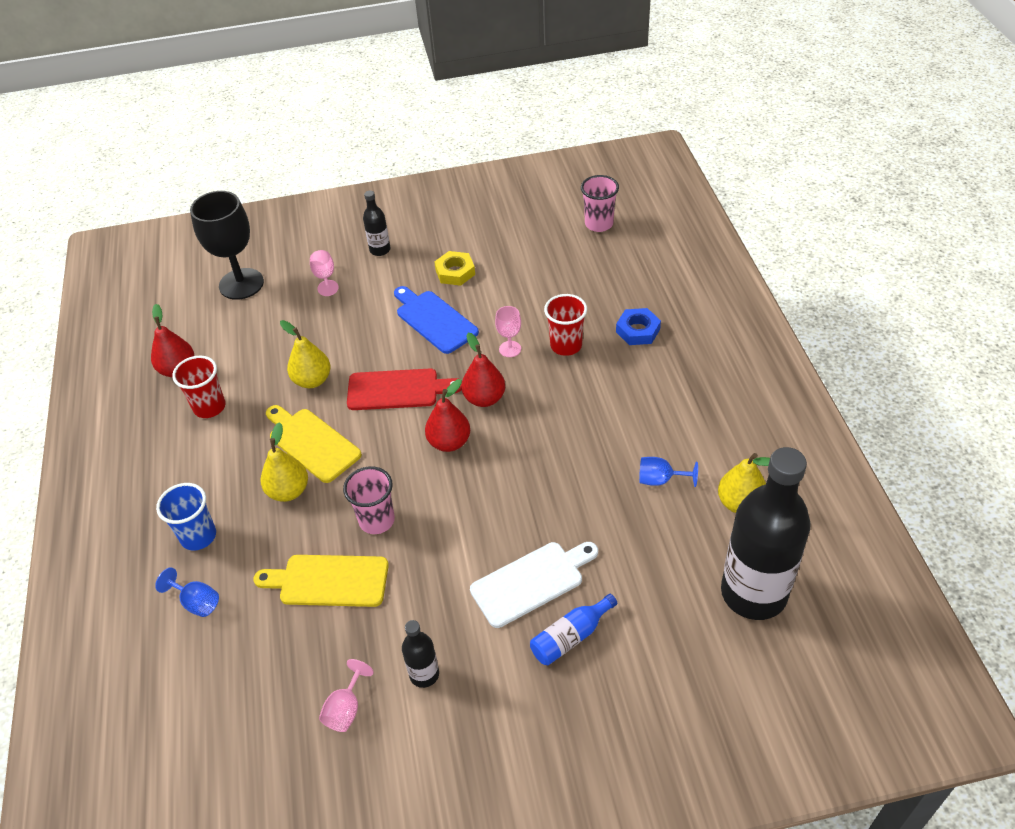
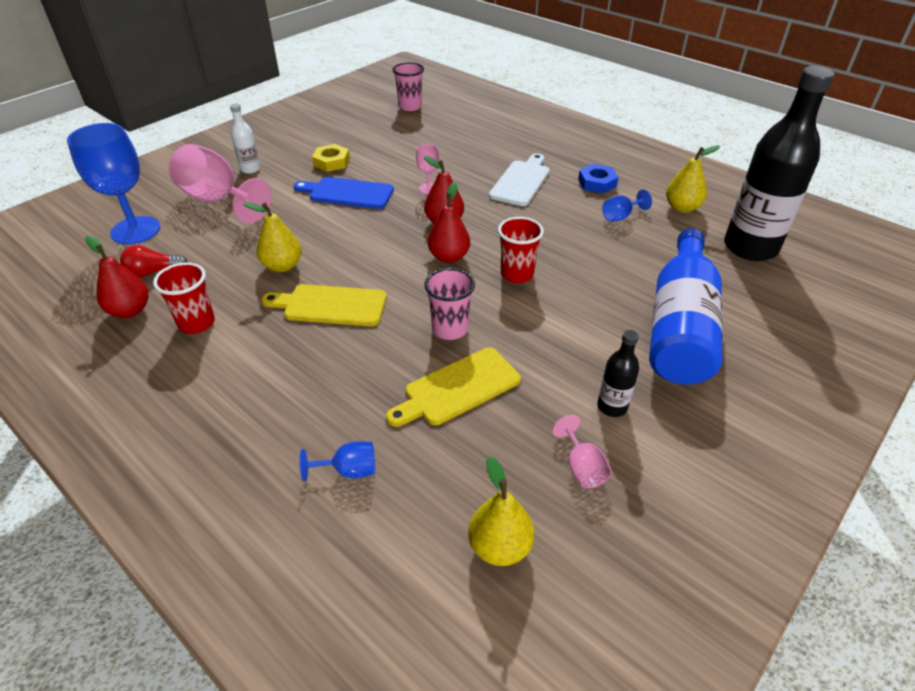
camera: 40 degrees left, 5 degrees down
(198, 536) = (293, 420): blue cup -> none
(220, 337) = (153, 272): none -> red light bulb
(241, 284) = (135, 230): black goblet -> blue goblet
(288, 491) = (347, 346): yellow pear -> yellow pear (499, 546)
(325, 277) = (218, 200): pink goblet -> pink goblet, size x2.17
(380, 250) = (250, 169): black bottle -> white bottle
(397, 390) = (367, 243): red cutting board -> none
(531, 582) = (613, 309): white cutting board -> white cutting board (521, 181)
(566, 345) = (467, 173): red cup -> red cup (517, 274)
(570, 637) = (680, 326): blue bottle -> blue bottle, size x2.27
(638, 330) = (506, 149): blue nut -> blue nut (597, 183)

